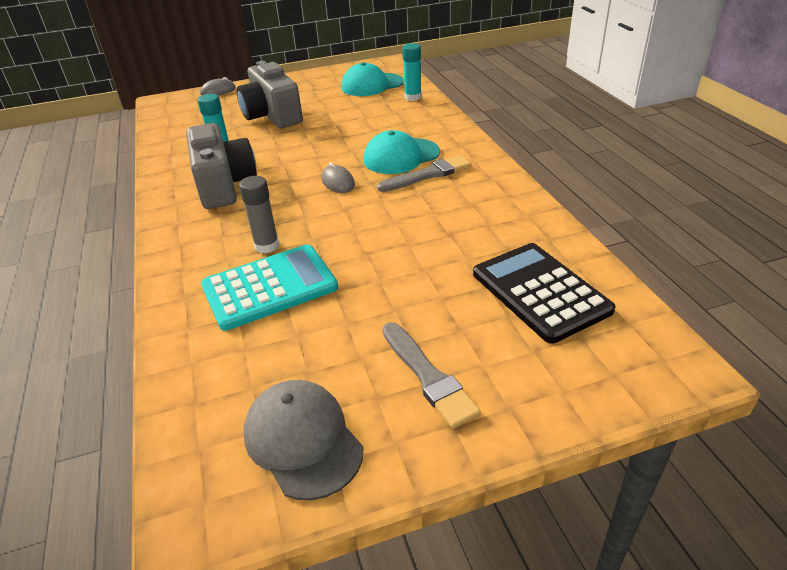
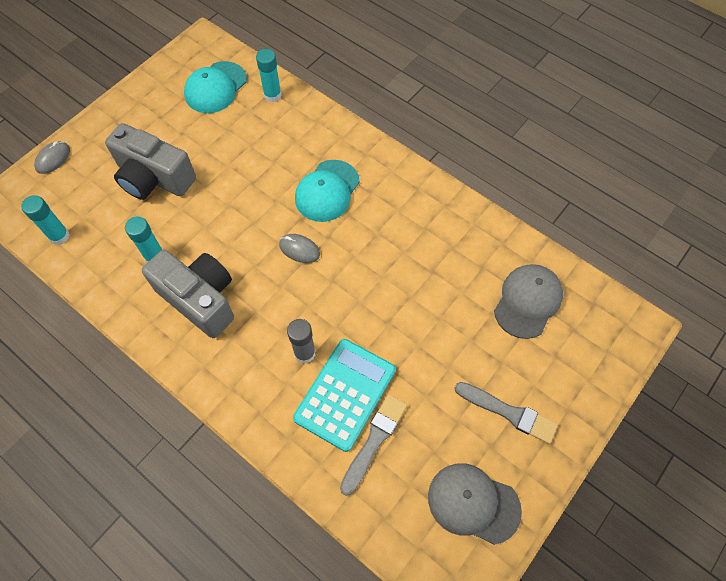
camera: 35 degrees left, 25 degrees up
(173, 125) = (59, 236): none -> turquoise glue stick
(428, 175) = (367, 206): grey brush -> grey brush (374, 440)
(540, 292) = (527, 301): black calculator -> grey cap

